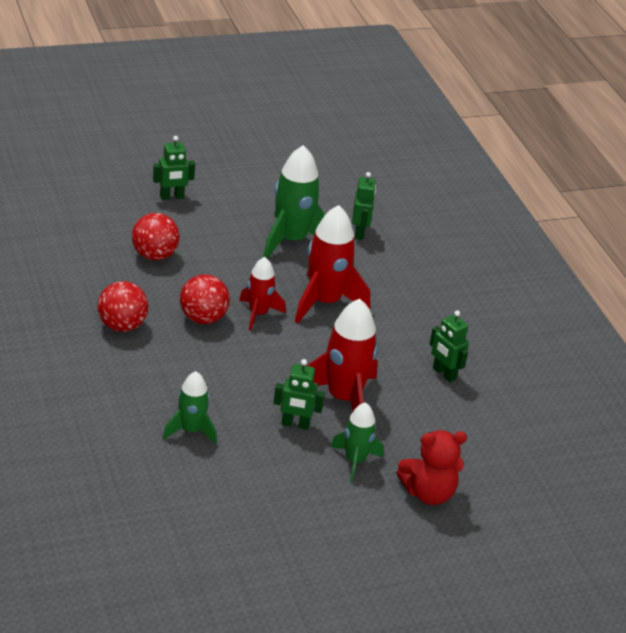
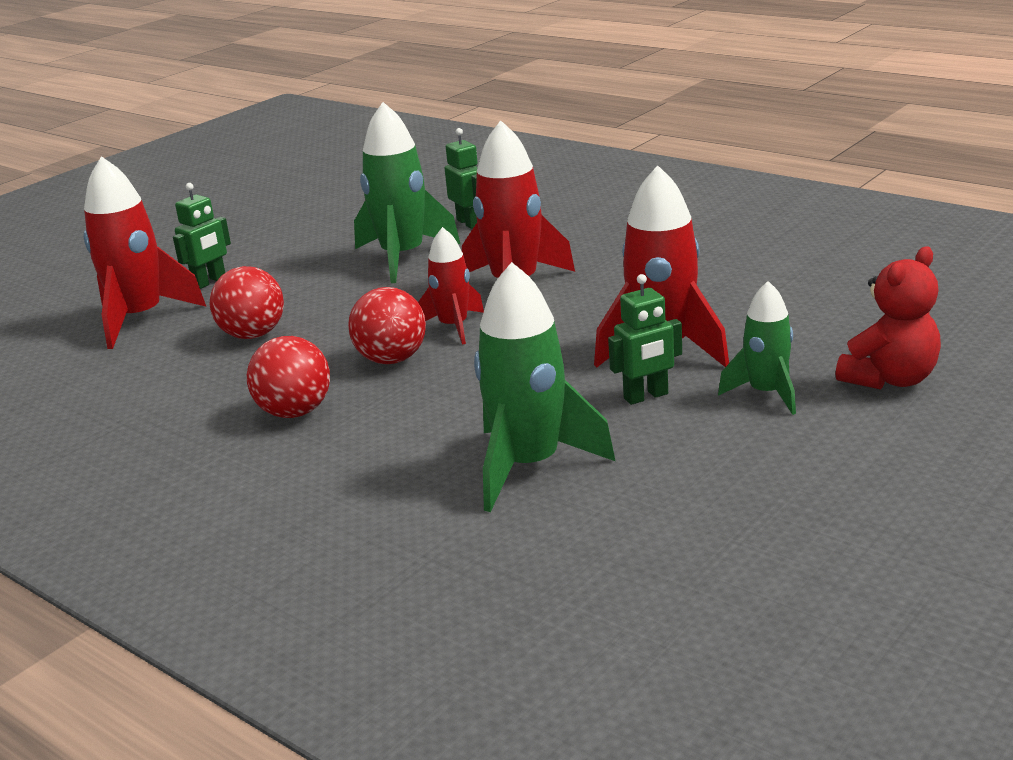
camera: 25 degrees left, 10 degrees down
(111, 206) = (140, 319): none -> red rocket
(191, 431) = (529, 466): green rocket -> green rocket, size x1.68
(444, 374) = (732, 281): green robot -> none

